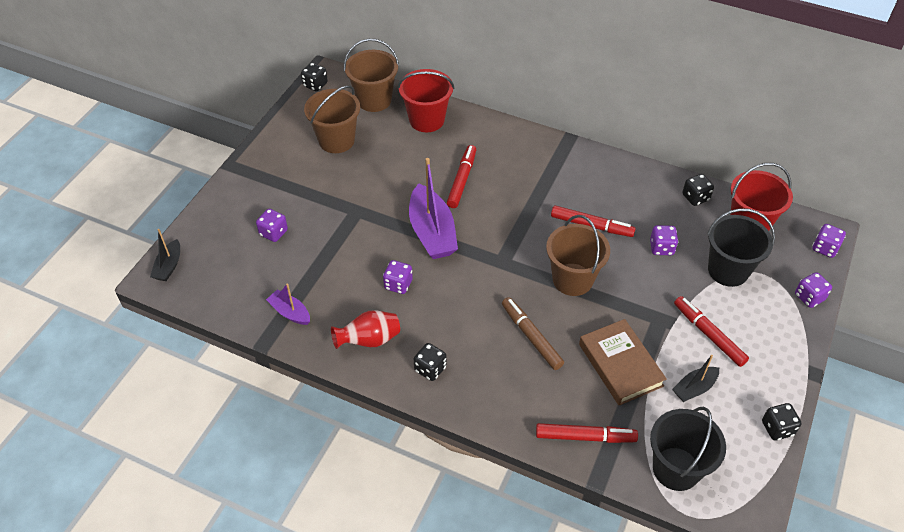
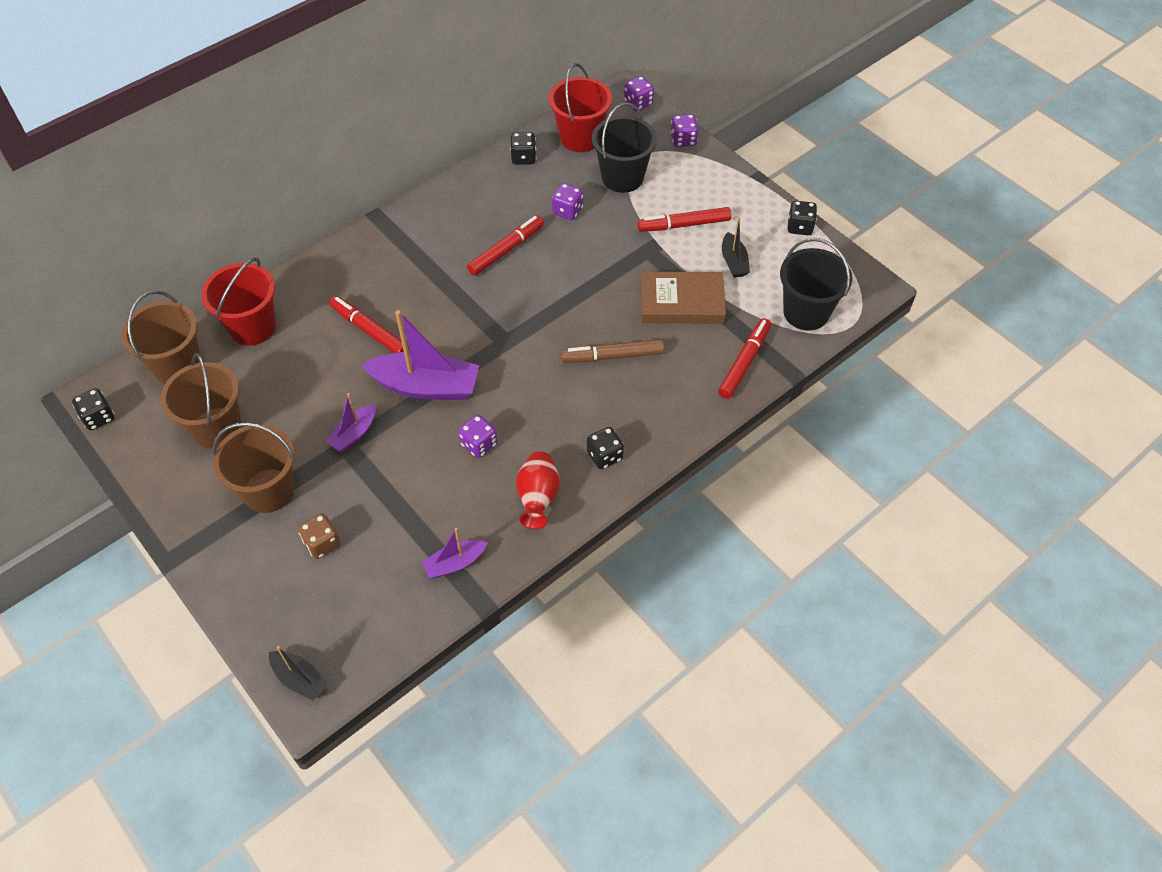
camera: 65 degrees left, 5 degrees up
(273, 233) = (322, 543): purple dice -> brown dice
(369, 210) = (354, 434): none -> purple boat
(572, 279) = (563, 294): brown bucket -> brown bucket (269, 490)

